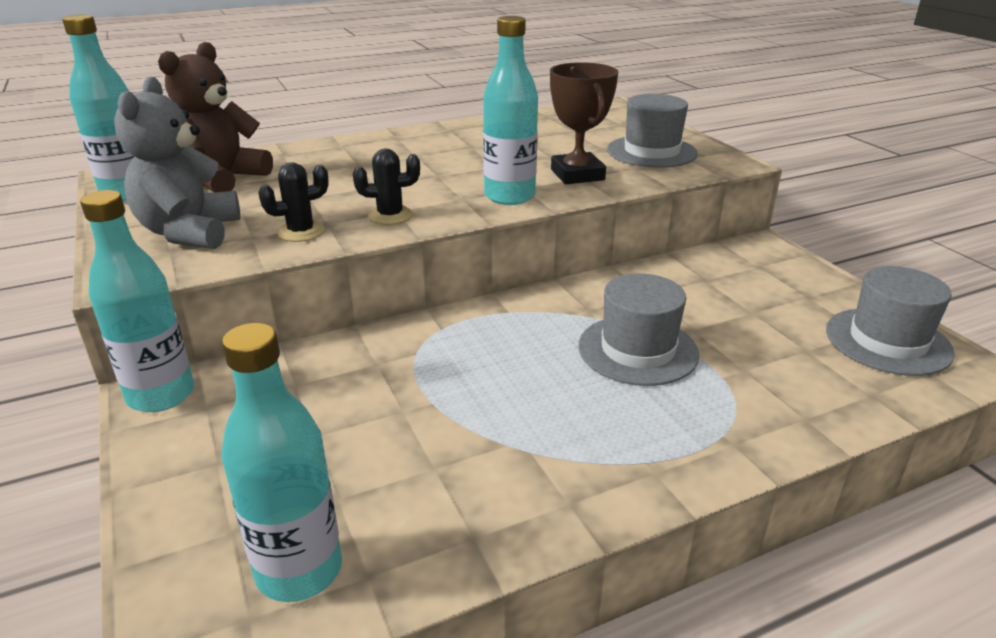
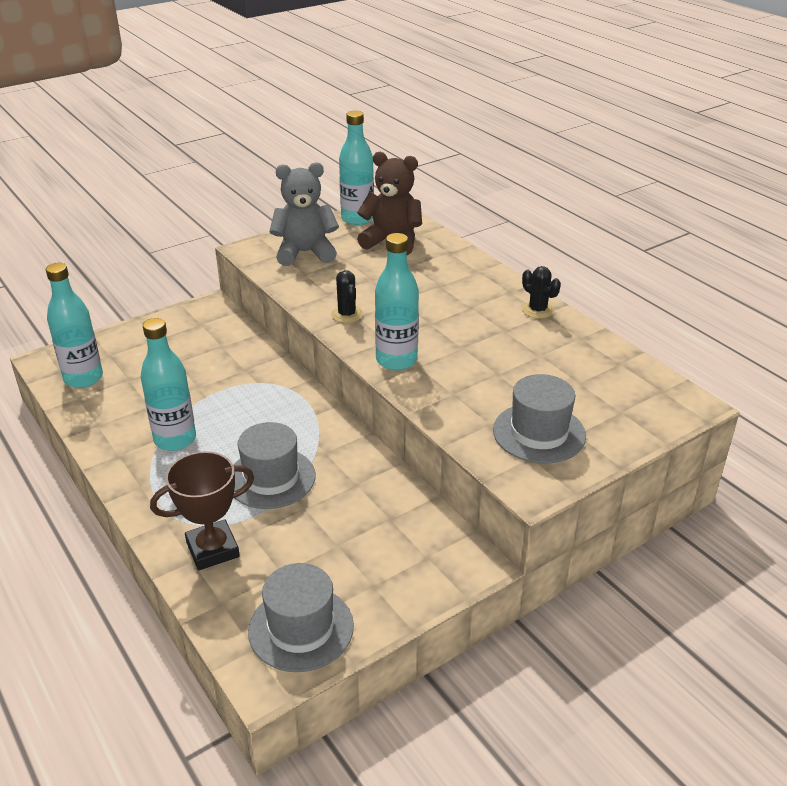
camera: 80 degrees right, 5 degrees up
(161, 395) = (210, 308): turquoise bottle -> turquoise bottle (175, 439)
(301, 232) = (314, 287): black cactus -> black cactus (537, 310)
(577, 175) = (457, 390): brown trophy -> brown trophy (212, 549)

